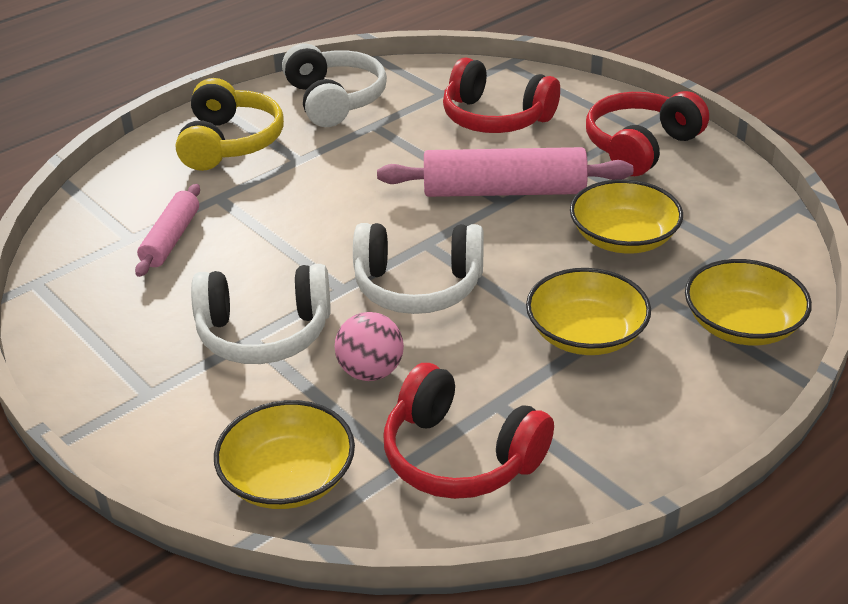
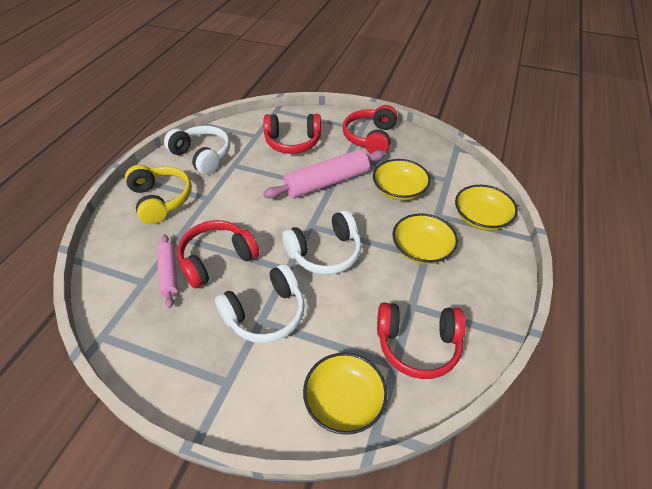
camera: 30 degrees left, 10 degrees up
(249, 243) = (217, 259): none -> red headphones
(371, 371) = (338, 314): pink ball -> none

